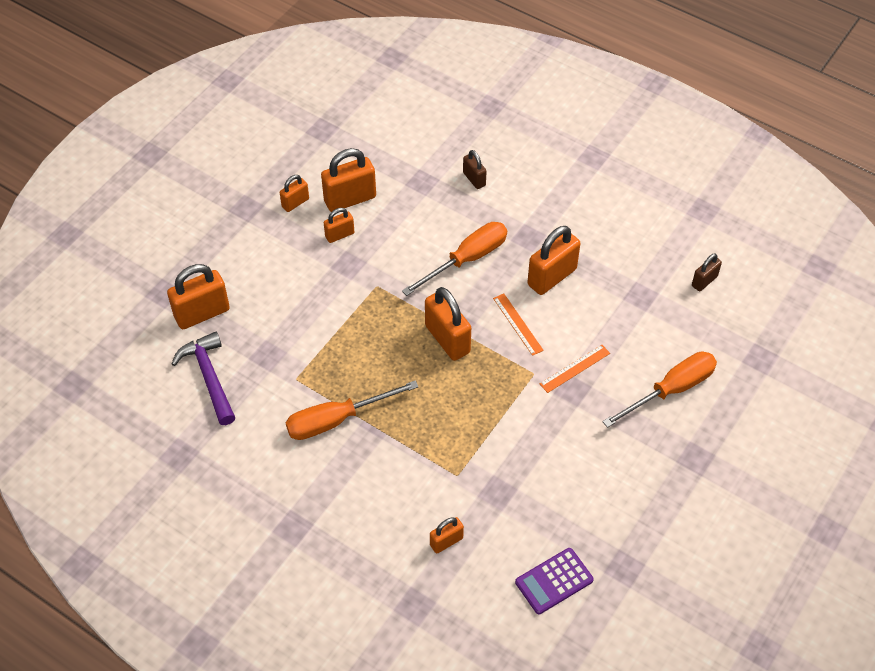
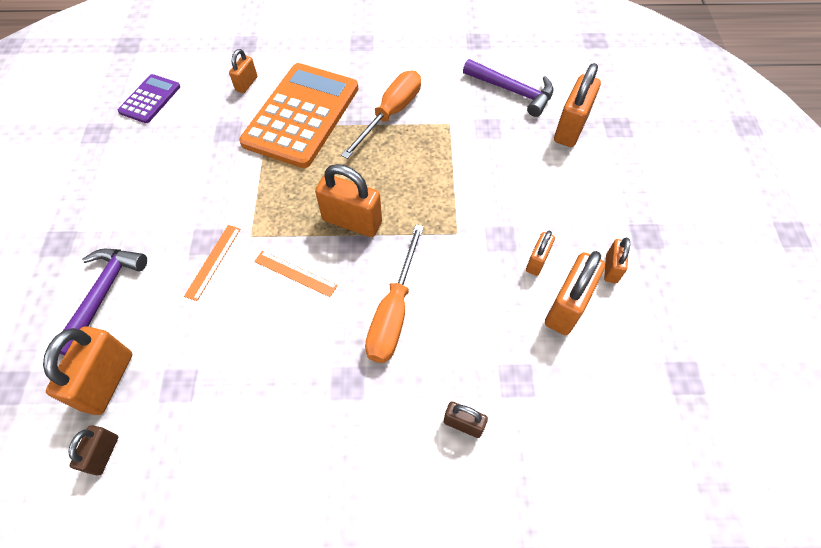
camera: 145 degrees right, 5 degrees up
(418, 468) = (301, 115): none -> orange calculator
(552, 277) = (291, 347): orange padlock -> orange padlock (107, 381)
(671, 390) = (103, 294): orange screwdriver -> purple hammer

